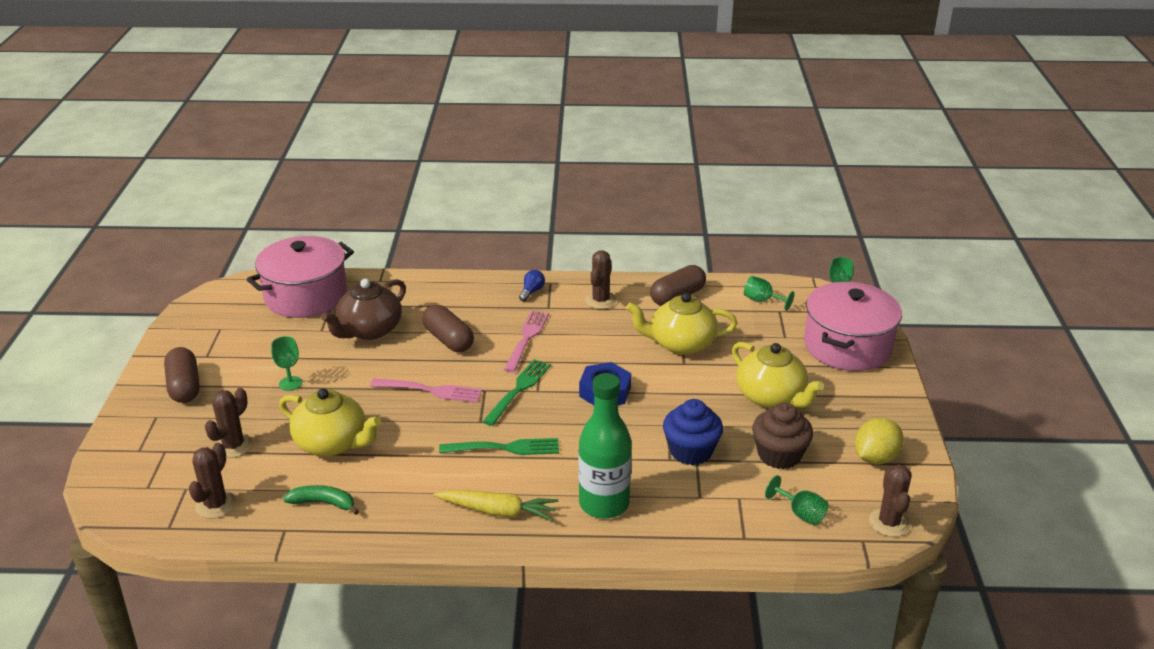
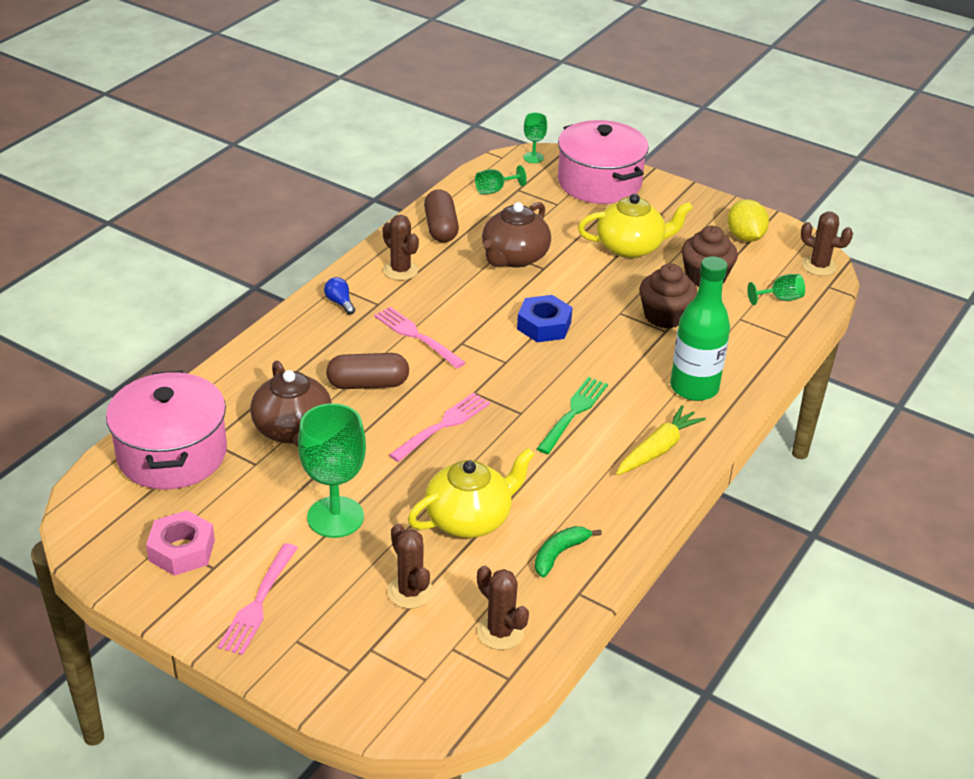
camera: 60 degrees left, 5 degrees up
(184, 386) = (259, 602): brown capsule -> pink fork
(215, 338) = (182, 550): none -> pink nut
(290, 383) = (335, 517): green goblet -> green goblet, size x2.01
(518, 390) = (494, 372): green fork -> none
(680, 344) = (514, 257): yellow teapot -> brown teapot
(691, 451) = (664, 316): blue cupcake -> brown cupcake

